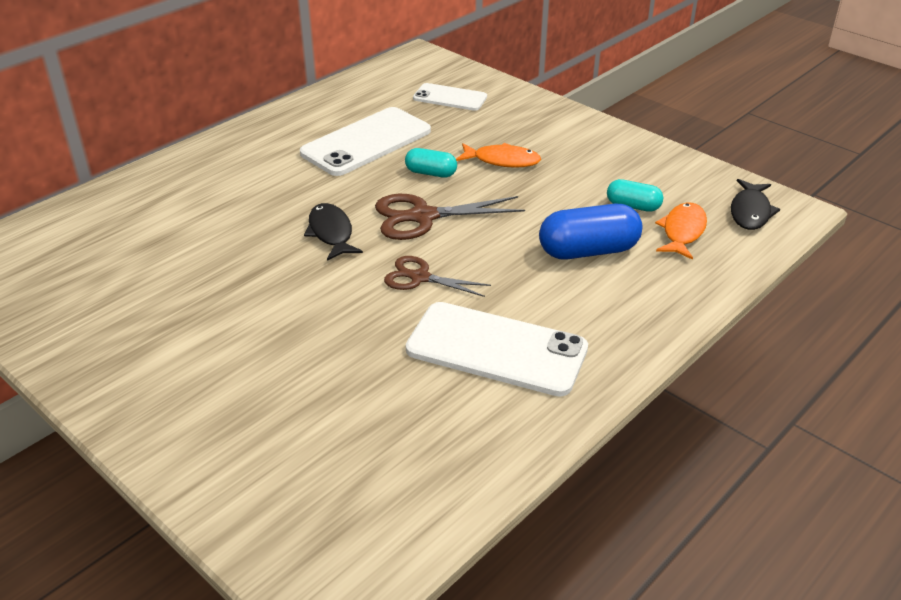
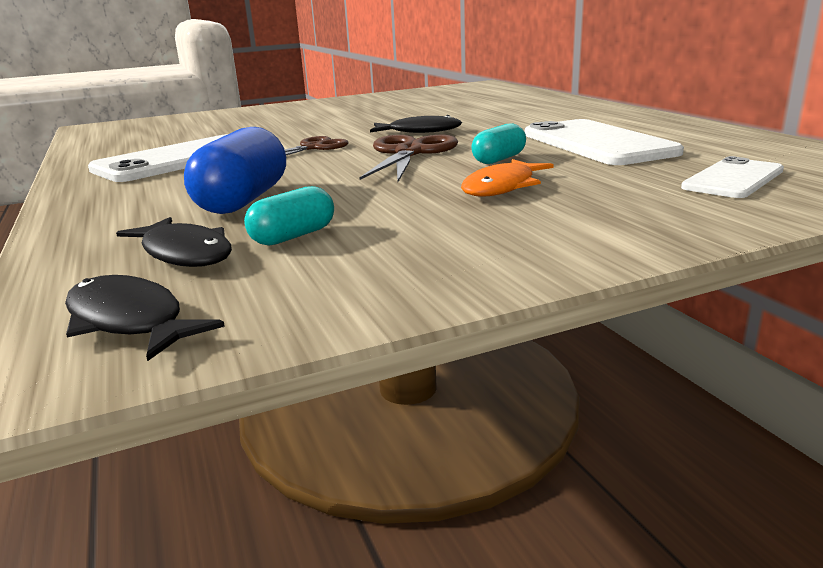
camera: 115 degrees right, 15 degrees down
(682, 232) = (184, 253): orange fish -> black fish

